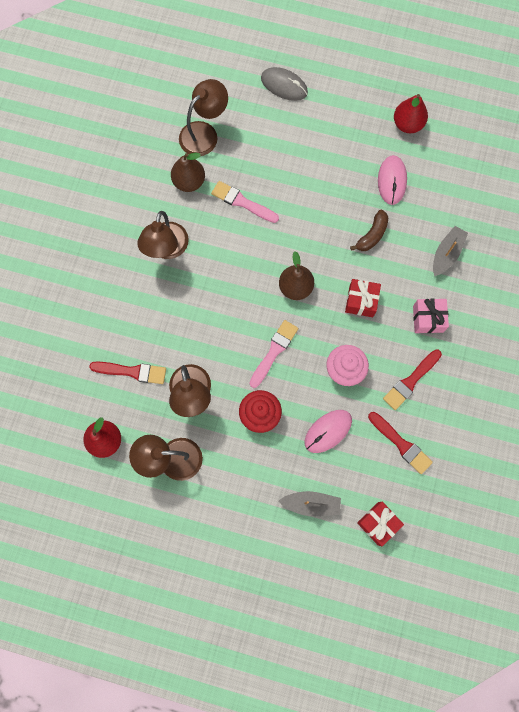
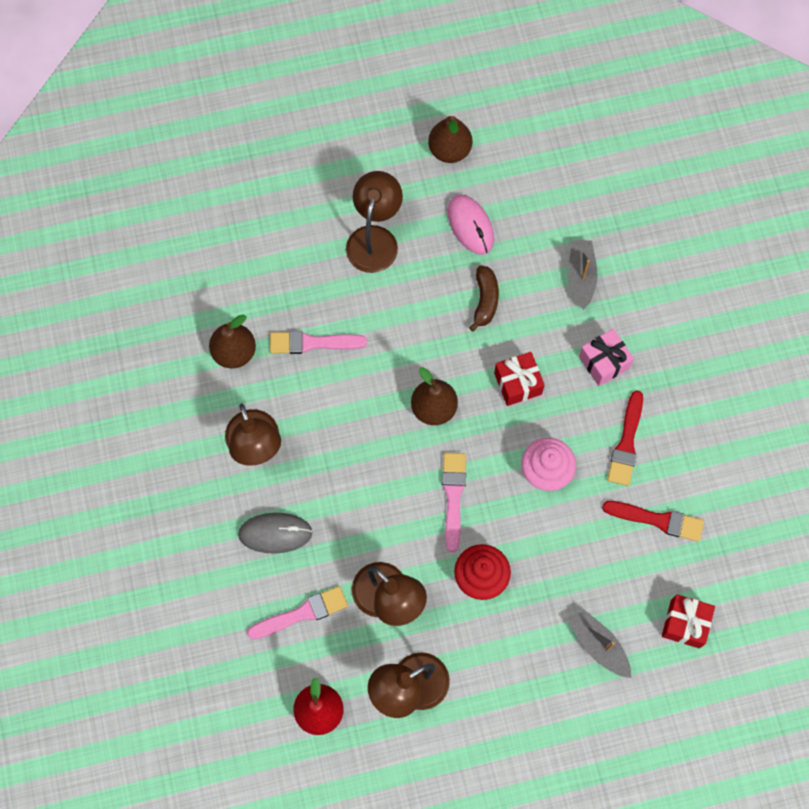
camera: 30 degrees left, 5 degrees down
(132, 372) = (302, 613): red brush -> pink brush
(204, 133) = (218, 285): brown lamp -> brown lamp (374, 238)
(284, 85) = (279, 179): grey mouse -> grey mouse (275, 533)
(311, 504) = (598, 645): grey boat -> grey boat turned 105 degrees counterclockwise
(328, 431) = (568, 552): pink mouse -> none
(407, 124) = (449, 150): red pear -> brown pear

